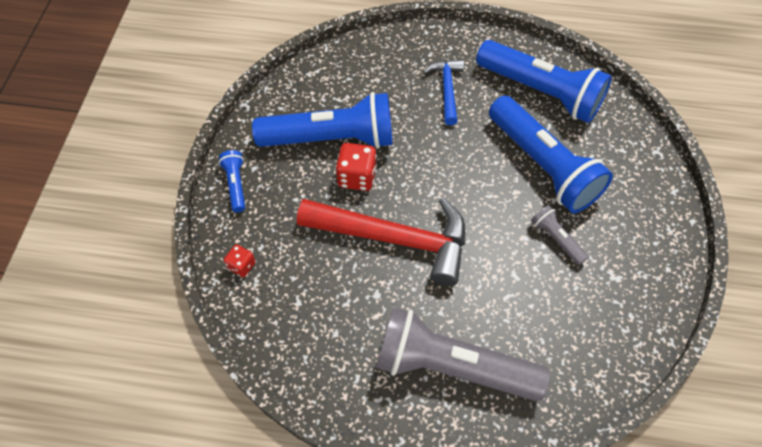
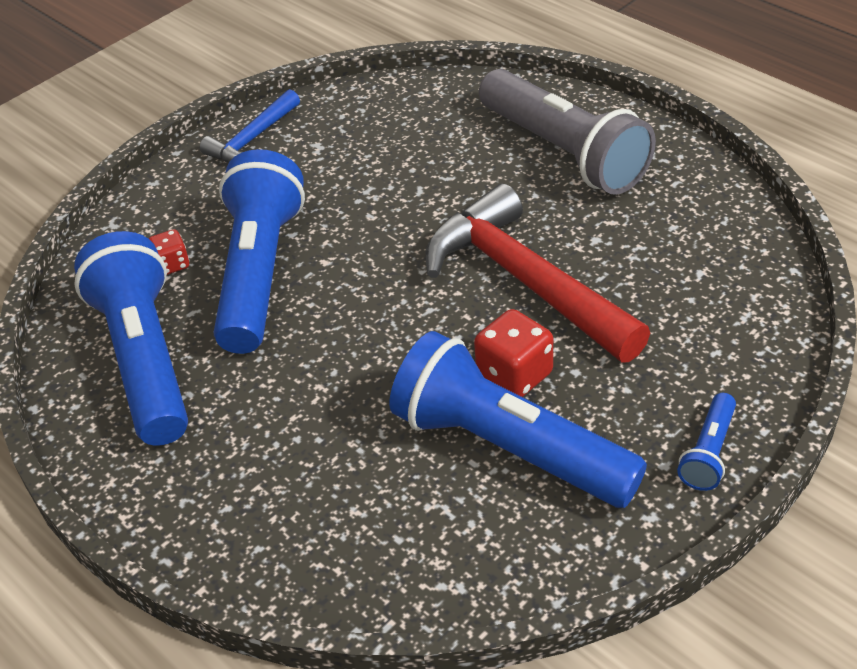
camera: 140 degrees left, 15 degrees down
(241, 266) = (755, 341): red dice -> red dice (172, 264)
(447, 89) = (265, 432): blue hammer -> blue hammer (252, 139)
(556, 239) = (336, 199): grey flashlight -> none

